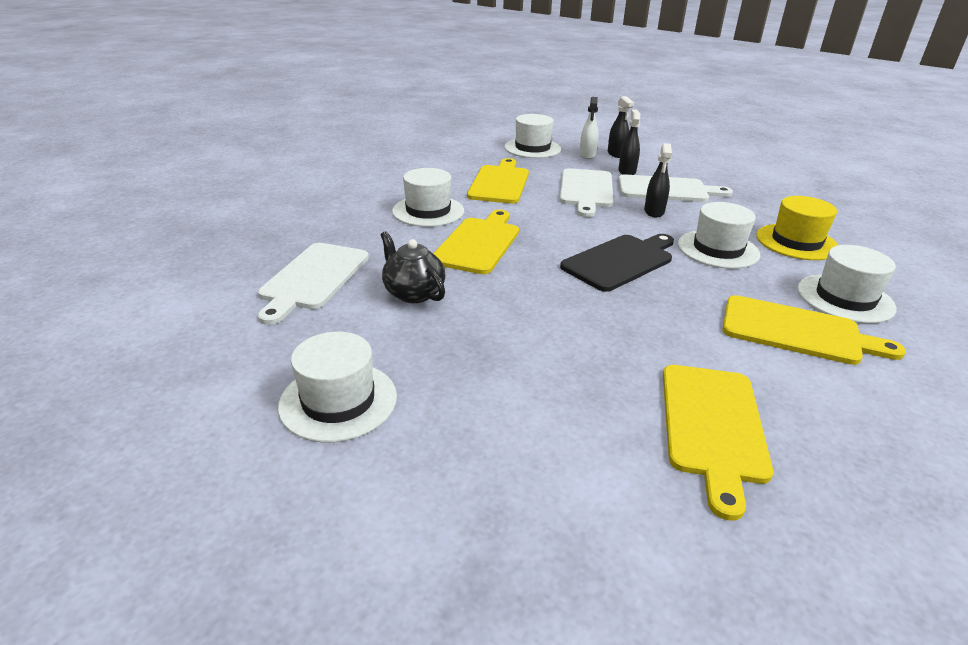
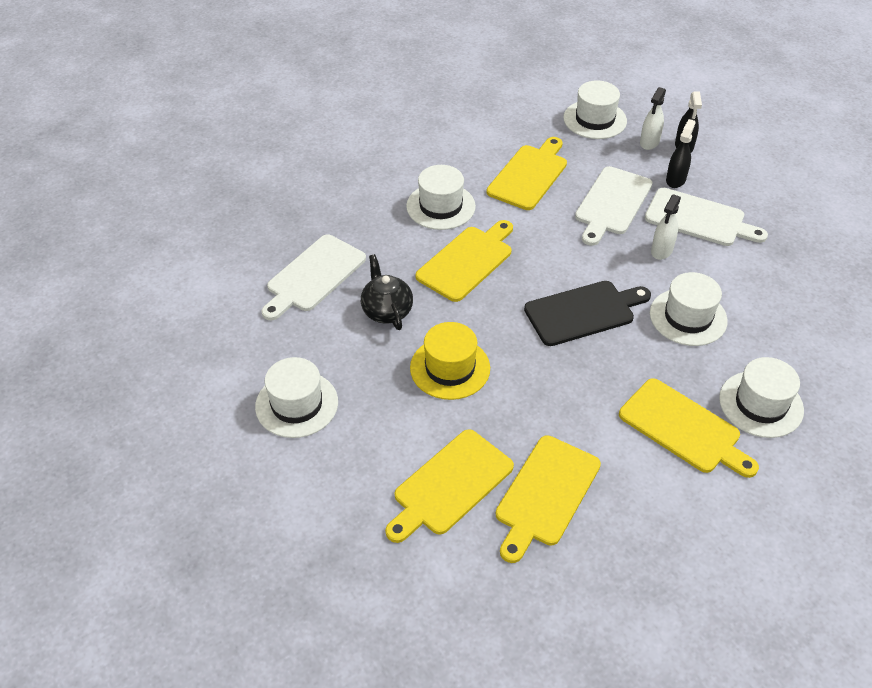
camera: 20 degrees right, 15 degrees up
(591, 445) = (450, 485): none -> yellow cutting board
(654, 211) = (661, 250): black spray bottle -> white spray bottle
(796, 242) = (777, 324): yellow hat -> yellow hat (450, 368)

